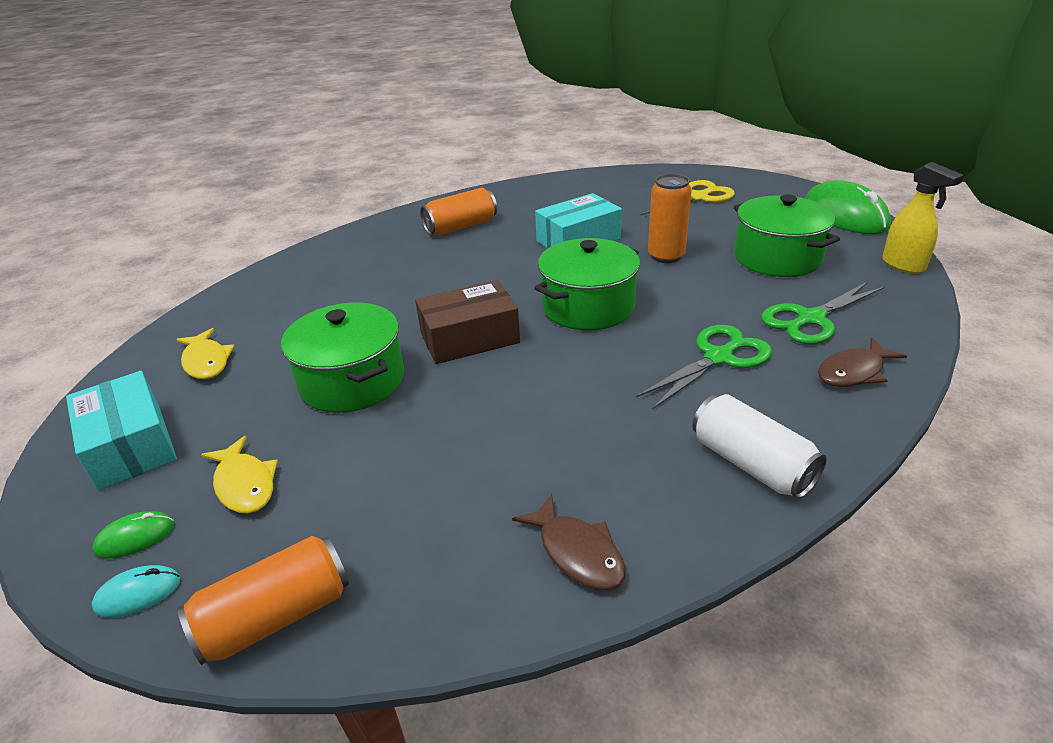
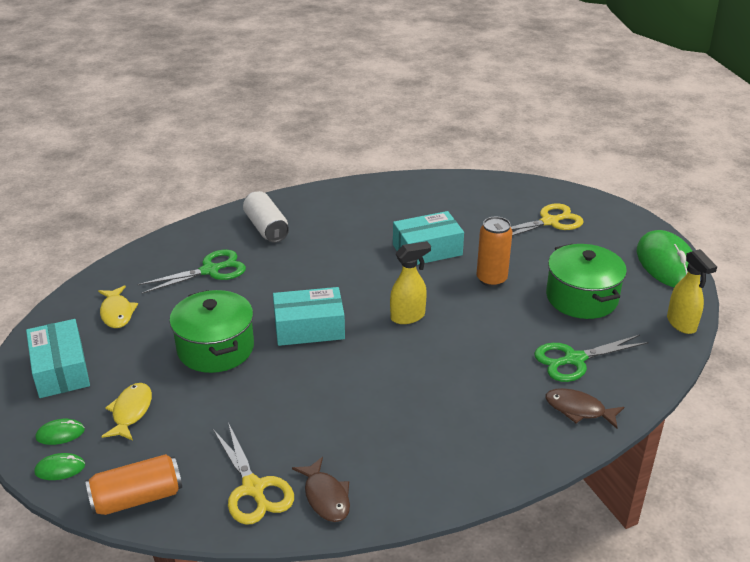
camera: 10 degrees right, 0 degrees up
(138, 593) = (60, 469): turquoise mouse -> green mouse
(245, 484) = (131, 412): yellow fish -> yellow fish turned 150 degrees counterclockwise
(461, 227) = (336, 218): orange can -> none
(462, 562) = (253, 488): none -> yellow scissors
(469, 338) = (309, 328): brown box -> turquoise box
(588, 307) = (408, 316): green pot -> yellow spray bottle
(718, 358) = (485, 379): green scissors -> green scissors (210, 270)
(751, 464) = (465, 463): white can -> white can (266, 228)
(854, 372) = (578, 410): brown fish -> brown fish turned 45 degrees clockwise

